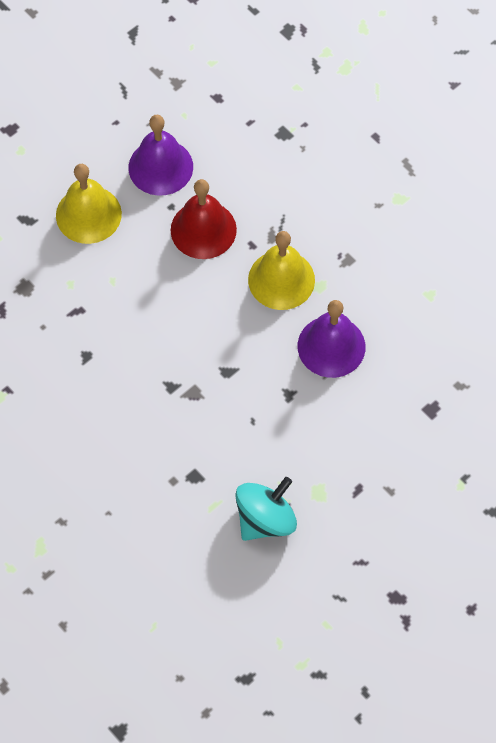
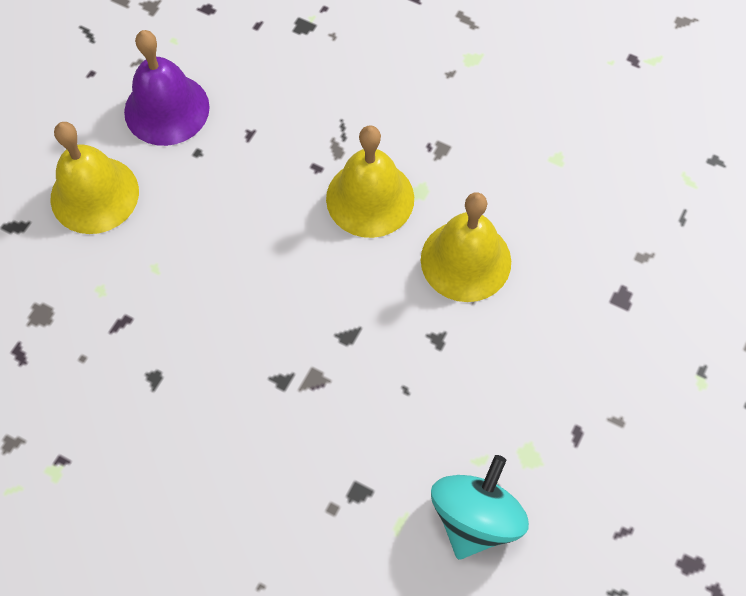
camera: 20 degrees left, 0 degrees up
(203, 229) = (248, 168): red bell -> none
(331, 346) = (465, 260): purple bell -> yellow bell

